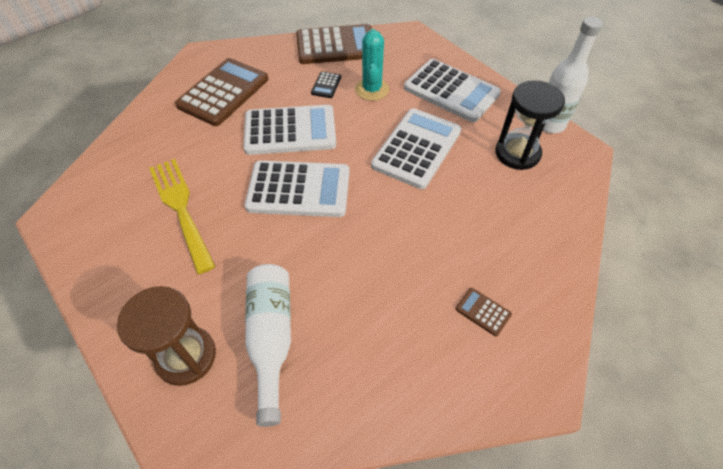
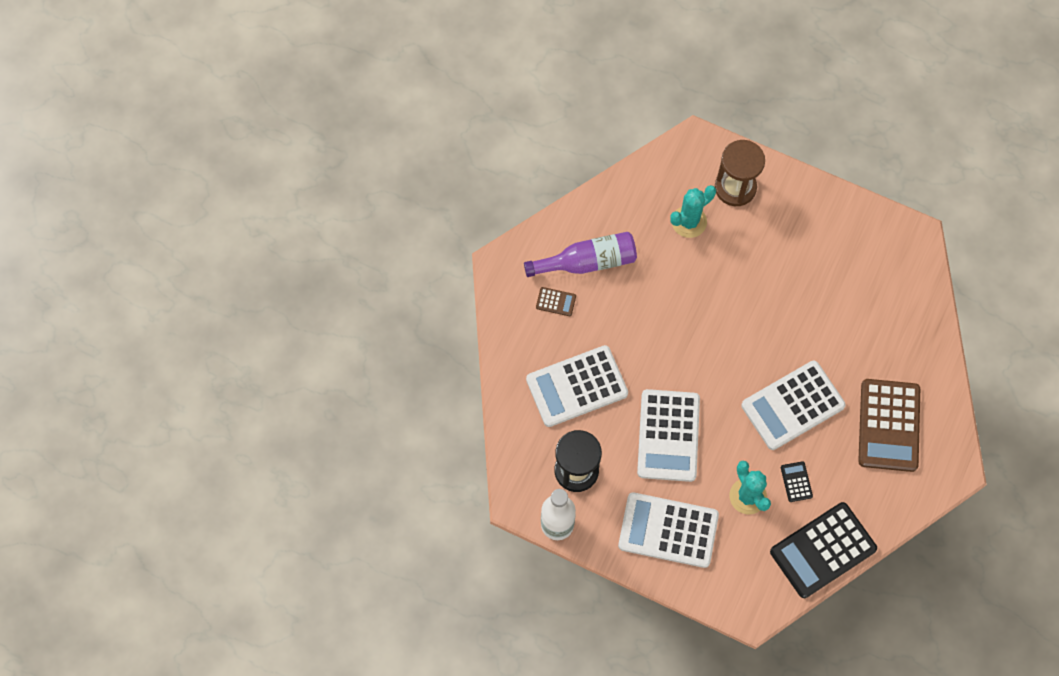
camera: 155 degrees right, 15 degrees up
(181, 208) = (825, 286): yellow fork -> none
(271, 338) = (689, 221): white bottle -> turquoise cactus
(299, 189) = (744, 345): white calculator -> white calculator (577, 386)
(336, 46) = (823, 550): brown calculator -> black calculator
(423, 343) = (587, 262): none -> purple bottle

